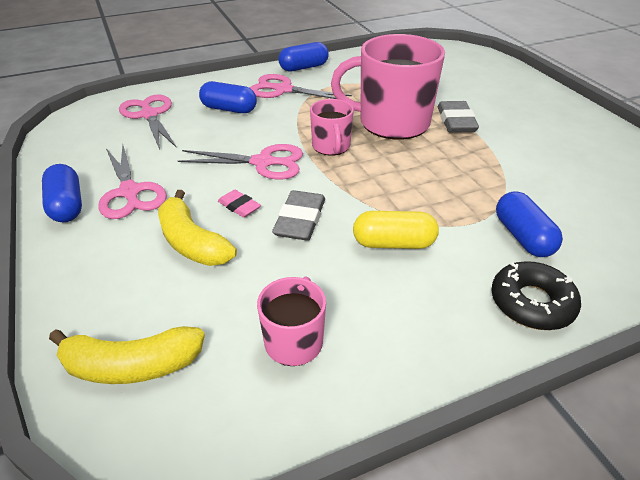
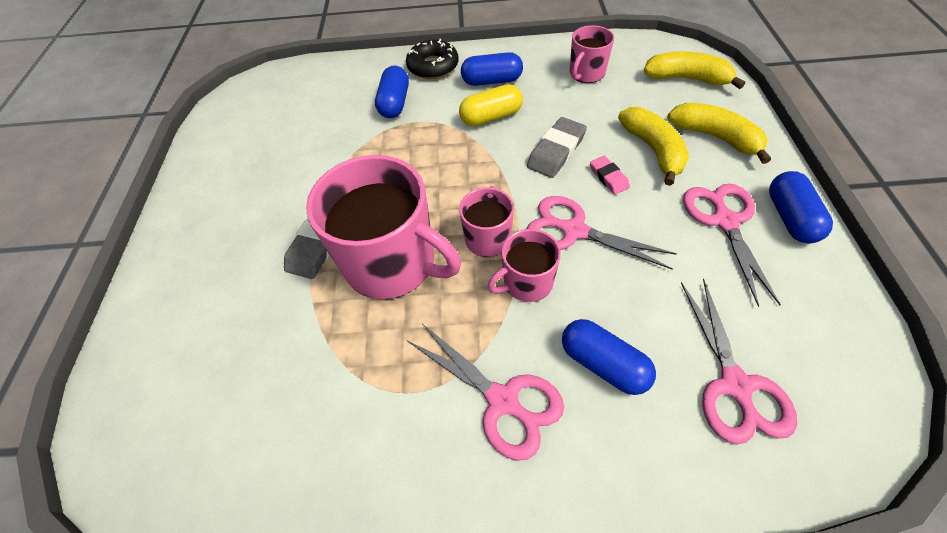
camera: 155 degrees left, 15 degrees up
(114, 272) = (715, 137): none -> yellow banana
(289, 130) = (527, 282): none -> pink mug
(304, 67) = (436, 484): blue capsule -> blue capsule (492, 81)
(393, 243) = (491, 117): yellow capsule -> yellow capsule turned 45 degrees counterclockwise

